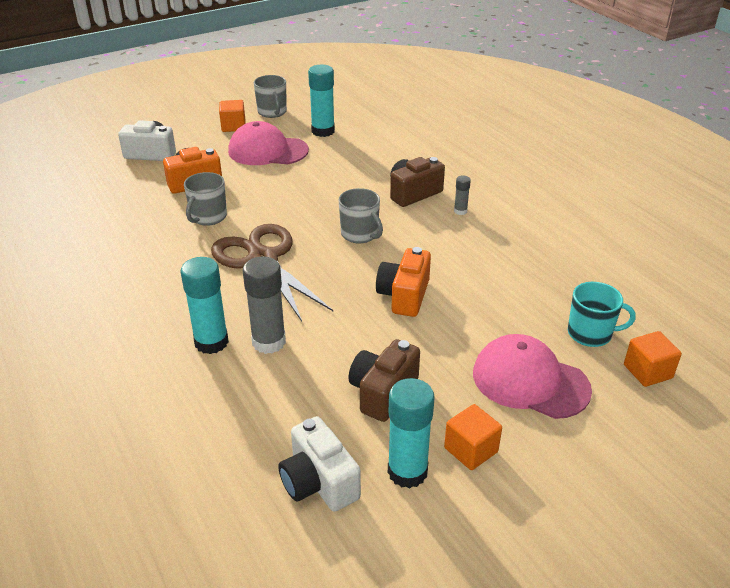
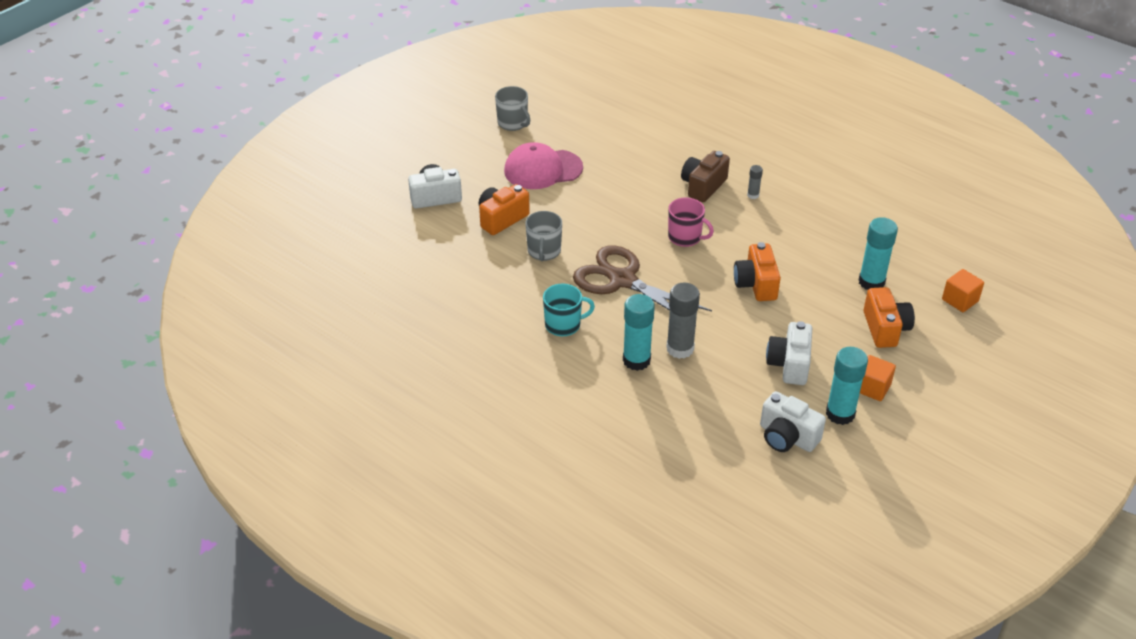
camera: 20 degrees left, 5 degrees up
(233, 126) = (488, 148): orange cube -> none
(323, 131) = (578, 136): turquoise glue stick -> turquoise glue stick (871, 282)
(360, 234) = (685, 237): grey mug -> pink mug
(383, 392) = (789, 364): brown camera -> white camera
(530, 381) = (885, 329): pink cap -> orange camera
(590, 334) = (908, 281): turquoise mug -> turquoise mug (563, 325)

